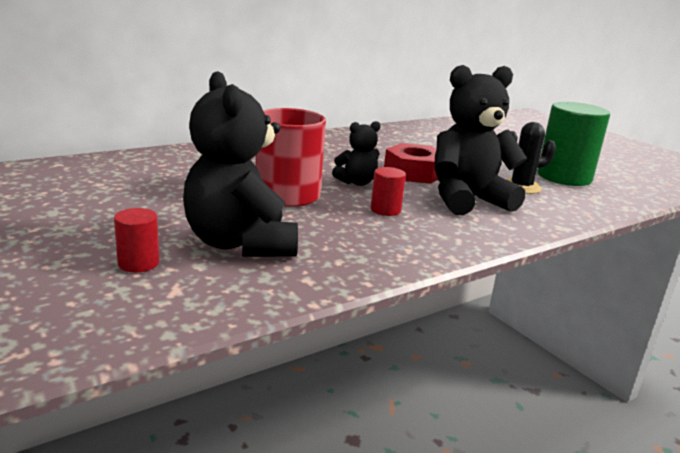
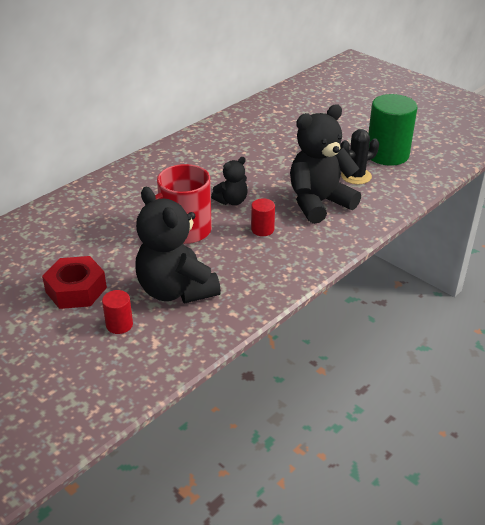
camera: 10 degrees left, 15 degrees up
(414, 173) = (271, 177): red nut -> red nut (76, 290)

